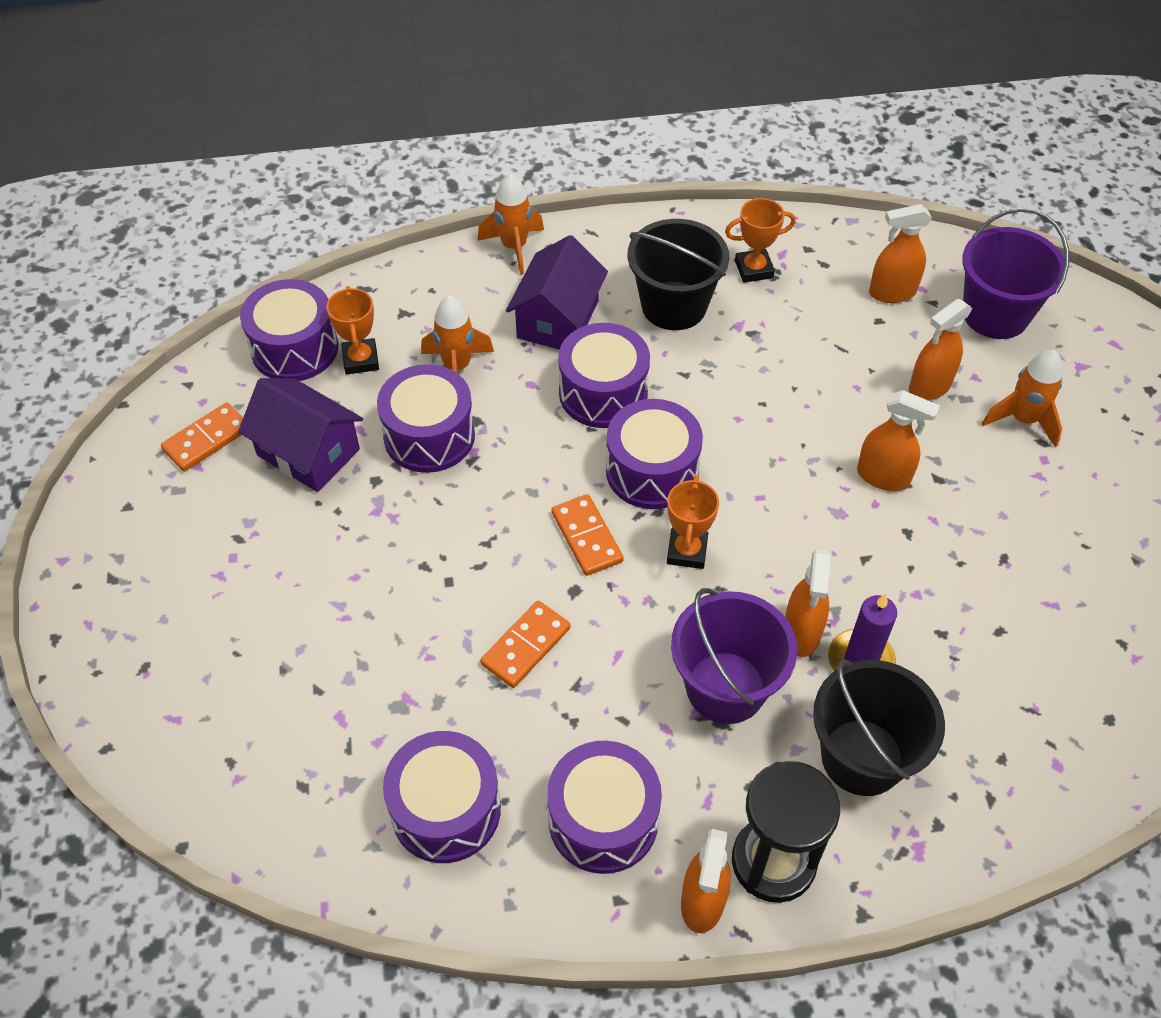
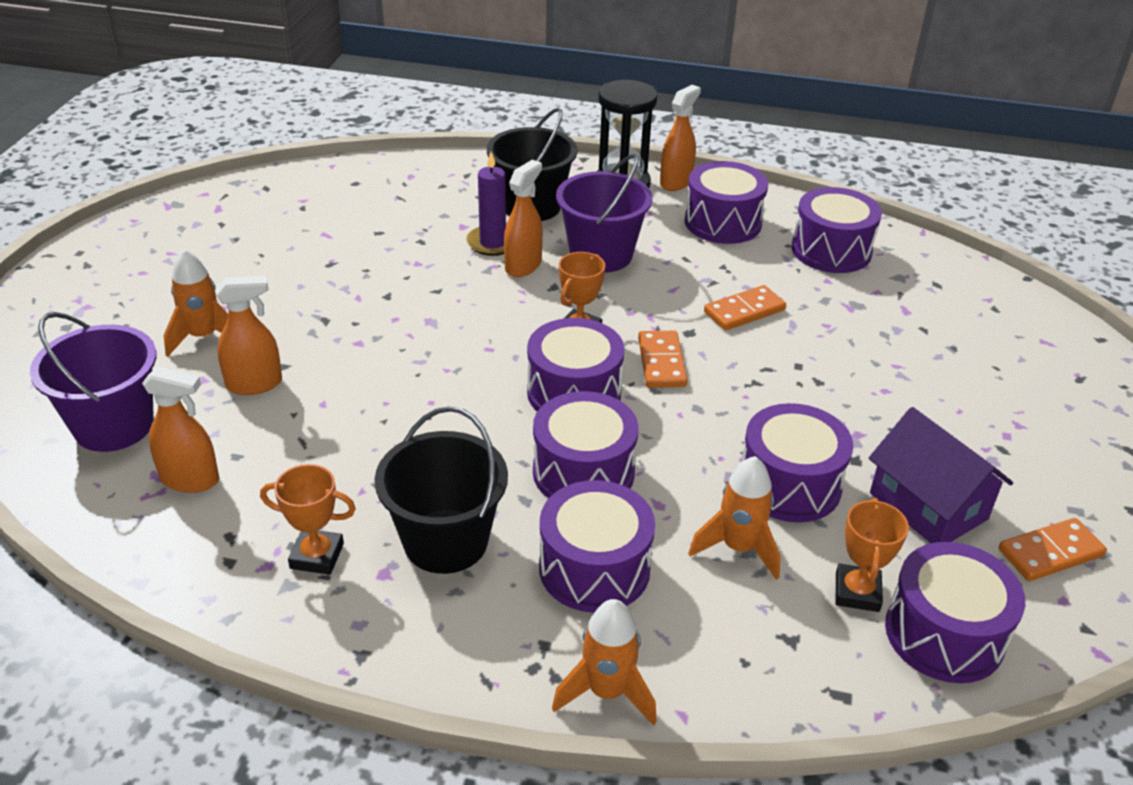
camera: 160 degrees left, 15 degrees down
(557, 319) = (594, 568): purple house -> purple drum
(883, 477) = (370, 333): orange spray bottle -> none

